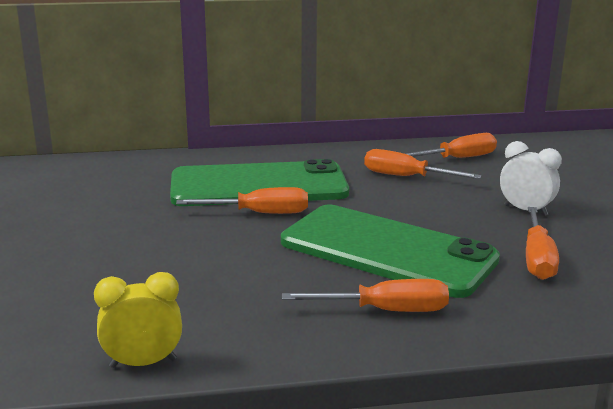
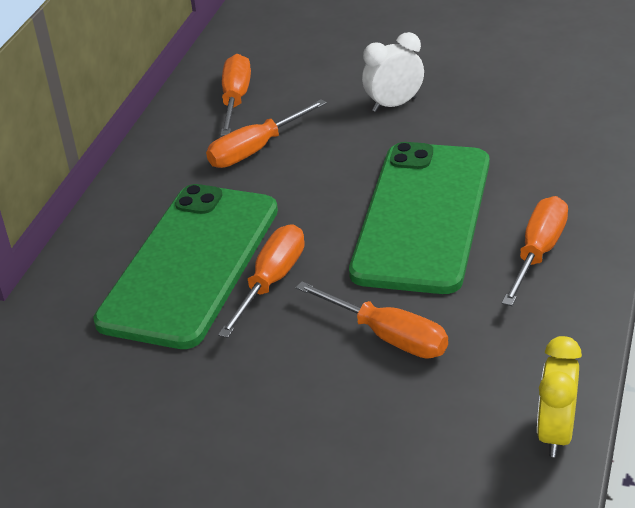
camera: 60 degrees left, 15 degrees up
(387, 251) = (423, 217): green phone -> green phone turned 45 degrees counterclockwise
(537, 259) = (494, 135): orange screwdriver -> orange screwdriver (388, 336)

